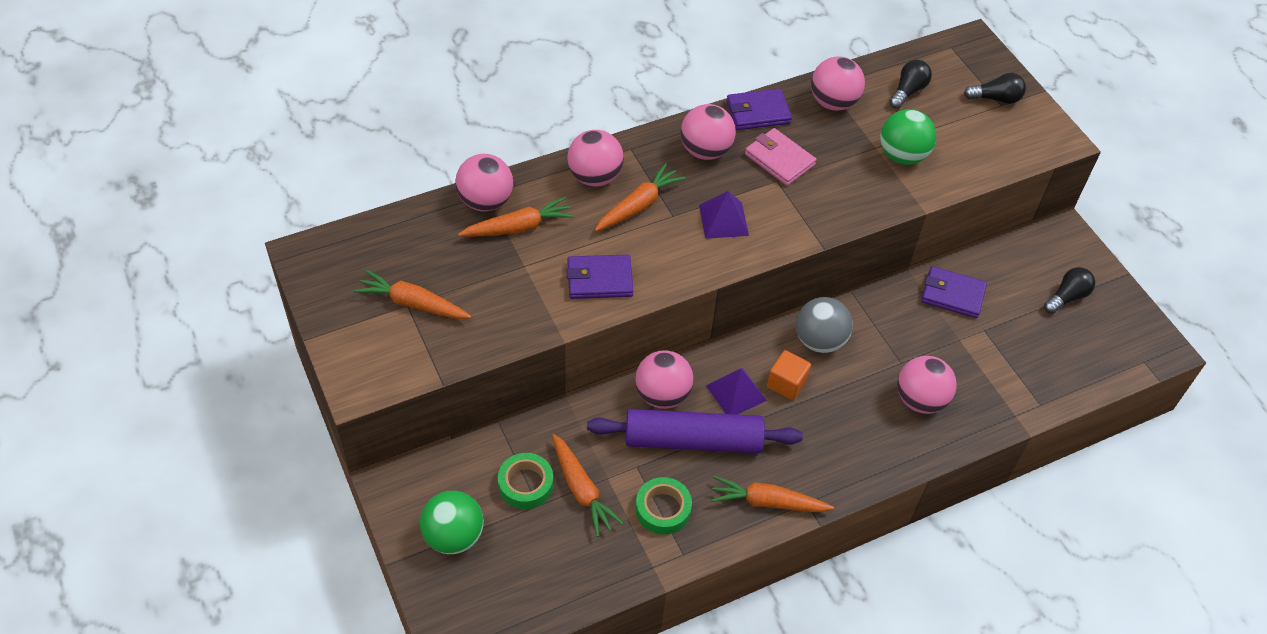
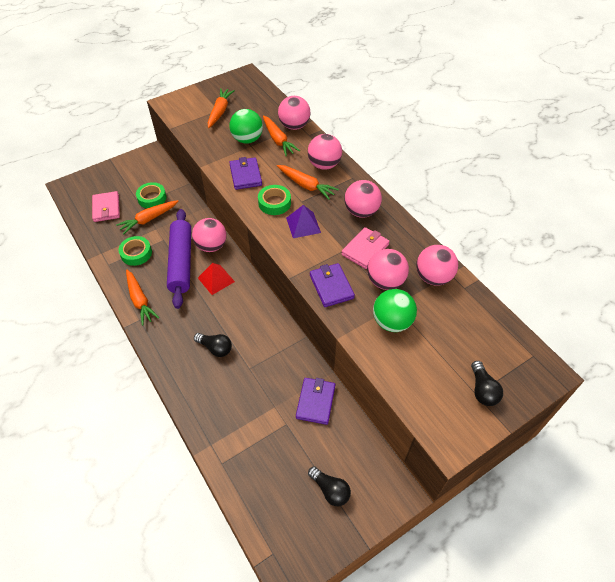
camera: 85 degrees right, 0 degrees up
(454, 536) = (123, 177): green ball -> green ball (247, 139)
(537, 563) = (106, 208): none -> pink wallet
(671, 249) = (274, 203): none -> green tape
(736, 392) = (216, 279): purple pyramid -> red pyramid
(758, 112) = (406, 235): purple wallet -> purple wallet (331, 286)
(768, 502) = (140, 300): orange carrot -> orange carrot turned 150 degrees clockwise
(786, 384) = (225, 304): orange cube -> none
(819, 341) = (261, 320): grey ball -> none
(908, 91) = (465, 325): black light bulb -> black light bulb (215, 348)
(920, 400) = (219, 381): pink ball -> pink ball (385, 281)

